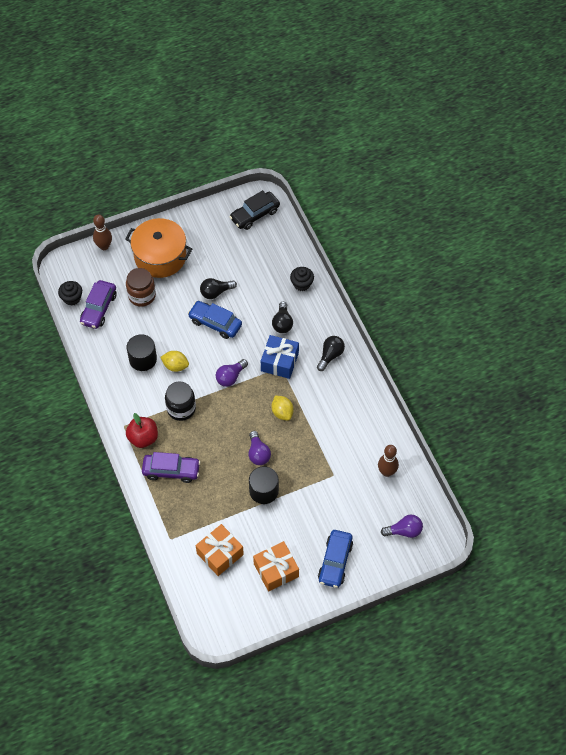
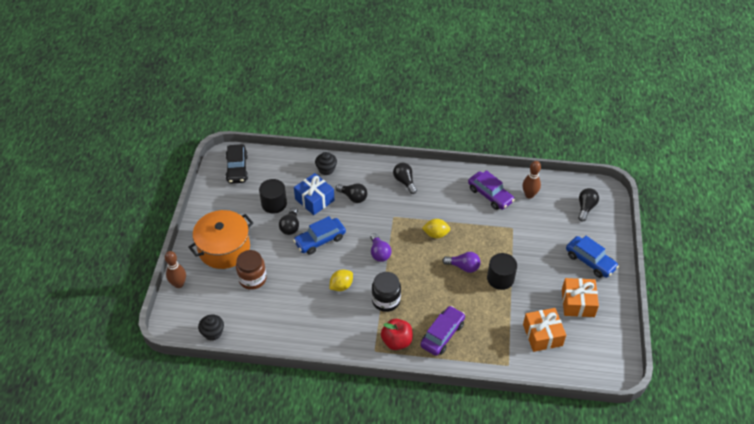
camera: 60 degrees left, 10 degrees down
(99, 308) = (240, 317): purple car -> purple car (490, 195)
(143, 359) = (317, 306): black cylinder -> black cylinder (274, 204)
(279, 362) = (387, 215): blue gift -> blue gift (314, 200)
(404, 531) = (585, 208): purple light bulb -> black light bulb

